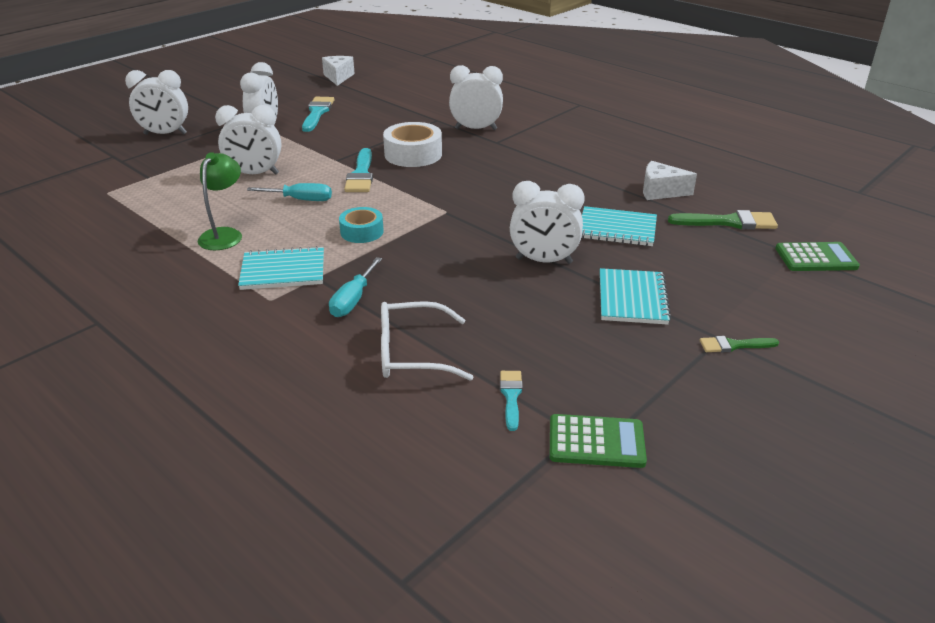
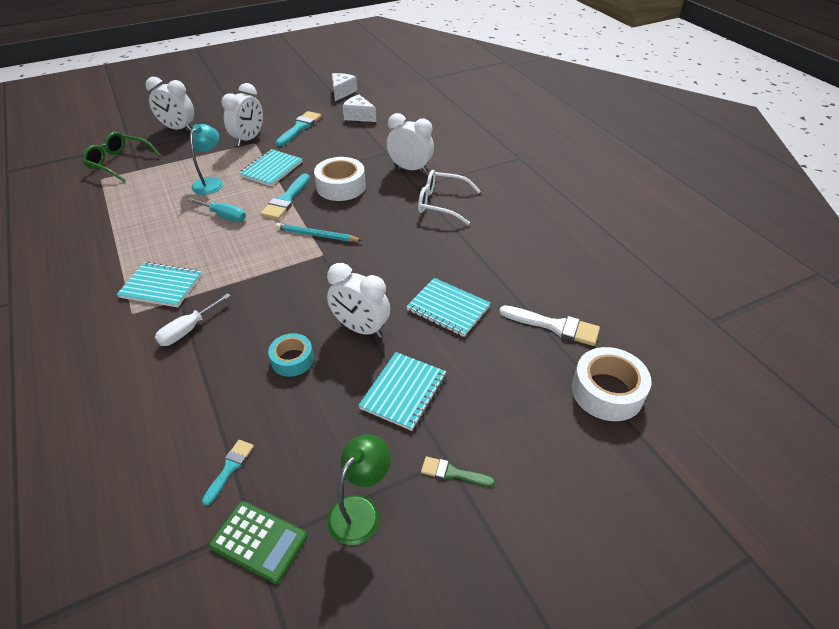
camera: 20 degrees right, 10 degrees up
(116, 175) = (119, 163): none -> green glasses
(224, 234) = (148, 239): green lamp -> green lamp (360, 510)
(255, 174) = (211, 182): white clock -> turquoise lamp
(318, 152) = (271, 169): none -> turquoise notebook
(353, 300) = (188, 330): turquoise screwdriver -> white screwdriver
(362, 232) = (244, 260): turquoise tape -> turquoise tape (292, 360)
(411, 353) = (190, 398): white glasses -> white glasses (441, 203)
(425, 197) = (317, 235): none -> turquoise pencil
(660, 191) = (518, 275): white cheese -> white cheese (359, 116)
(728, 222) = (554, 326): green brush -> white brush
(816, 258) = (607, 391): green calculator -> white tape

